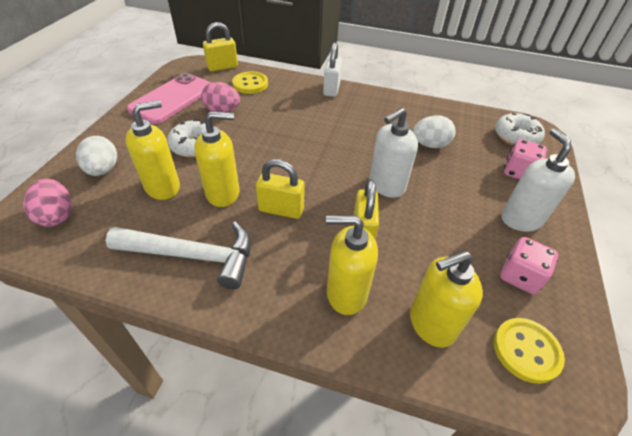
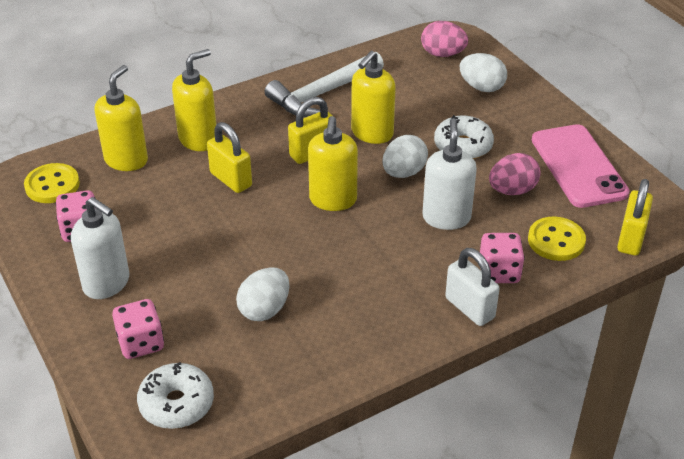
camera: 135 degrees right, 5 degrees down
(163, 187) = (419, 107): yellow soap dispenser -> yellow soap dispenser (333, 200)
(253, 156) = (403, 172): none -> white egg
(296, 90) = (499, 272): none -> pink dice
(386, 186) = (256, 230): white soap dispenser -> white soap dispenser (446, 217)

